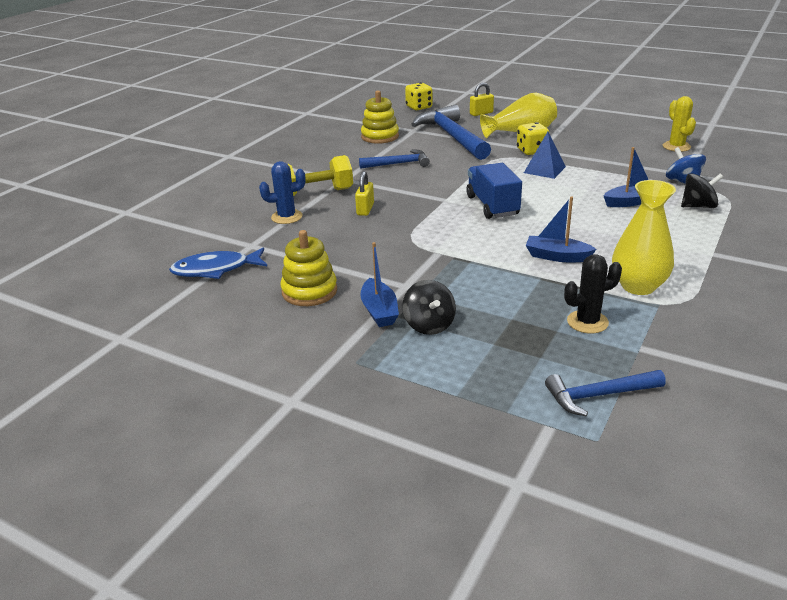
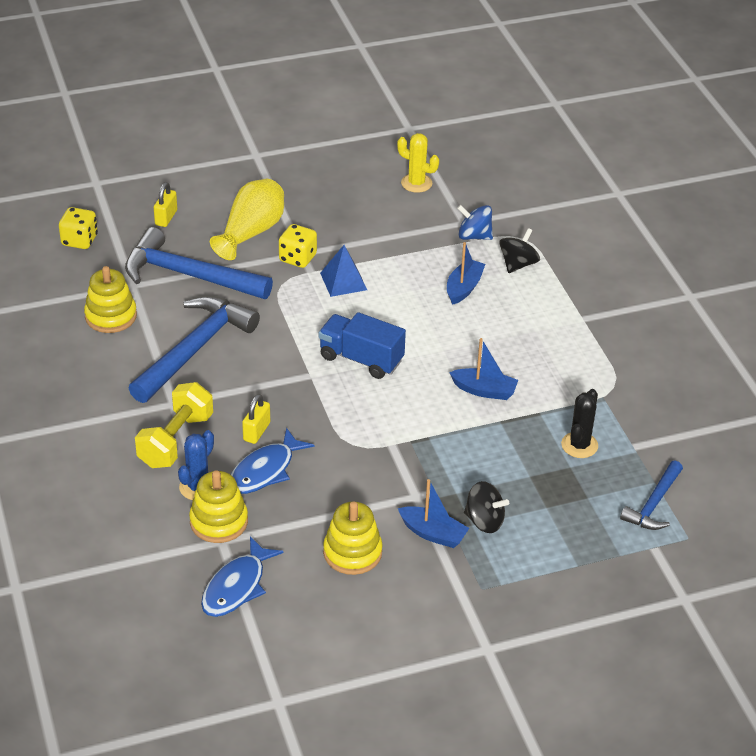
camera: 50 degrees left, 10 degrees up
(266, 236) = (219, 521): none -> yellow stacking toy
(336, 227) = (265, 470): none -> blue fish
(365, 209) = (256, 431): yellow padlock -> yellow padlock turned 60 degrees clockwise
(398, 164) = (194, 349): blue hammer -> blue hammer, size x1.81
(557, 256) = (484, 390): blue boat -> blue boat turned 135 degrees counterclockwise
(638, 286) = (572, 387): yellow vase -> none

